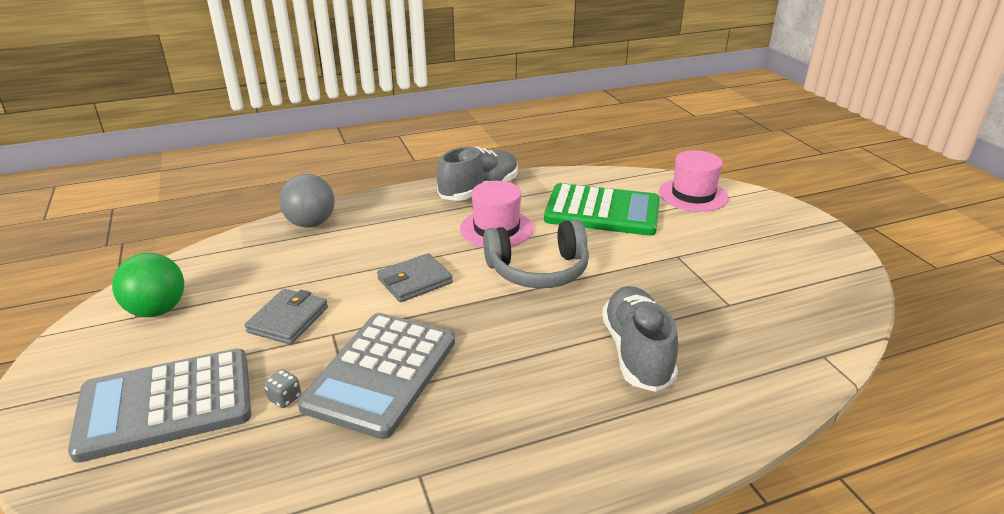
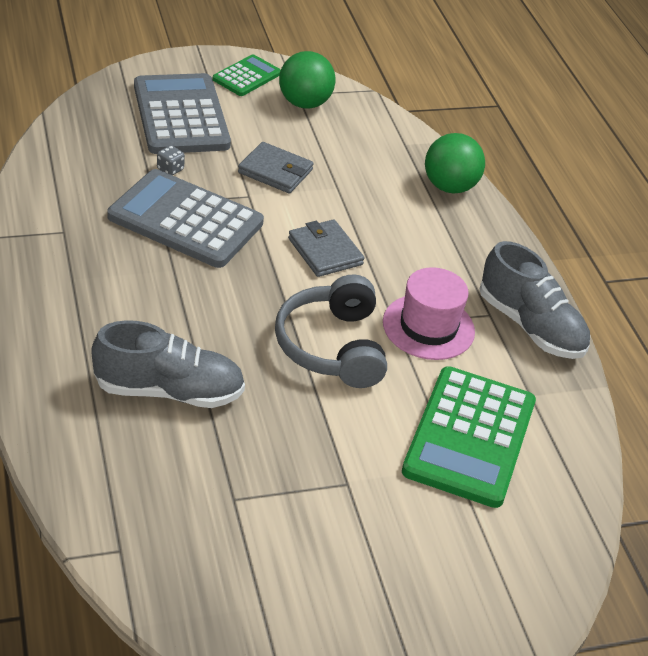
camera: 90 degrees right, 10 degrees up
(86, 358) = (246, 76): none -> green calculator
(311, 223) = (449, 187): grey ball -> green ball
(693, 195) = (519, 559): pink hat -> none

